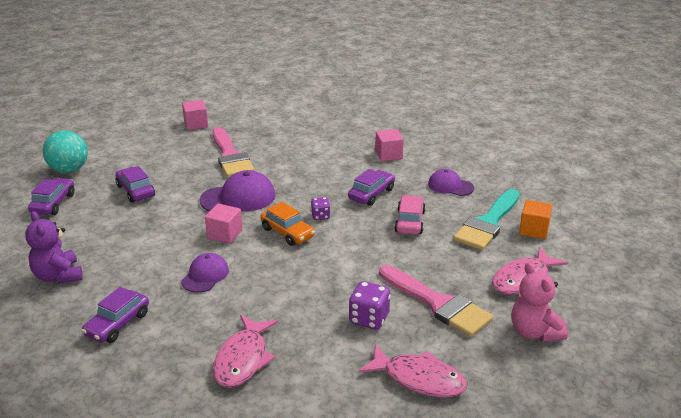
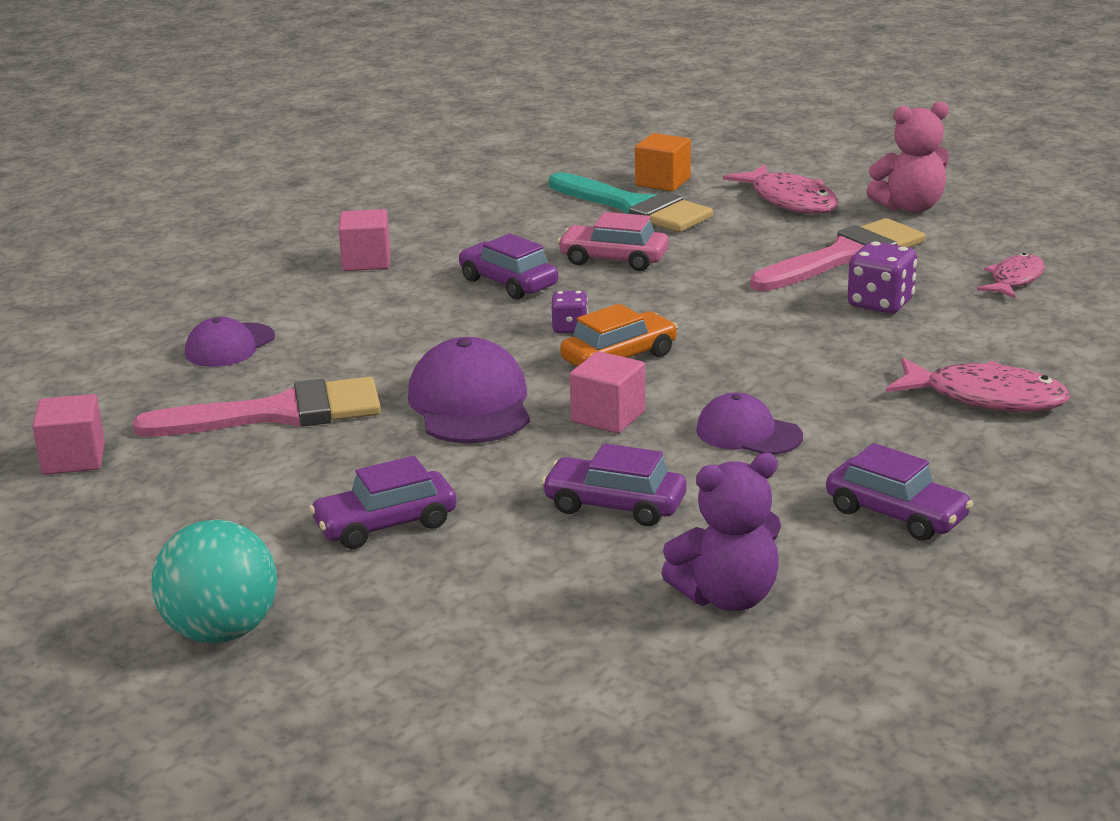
camera: 80 degrees left, 5 degrees down
(53, 203) = (398, 638): purple car -> purple car (615, 505)
(419, 379) = (1014, 280): pink fish -> pink fish, size x0.64
(450, 186) = (507, 222): purple cap -> purple cap (229, 346)

